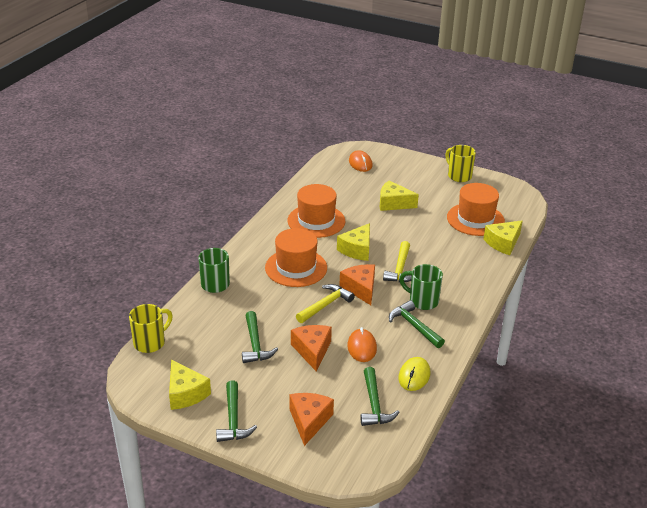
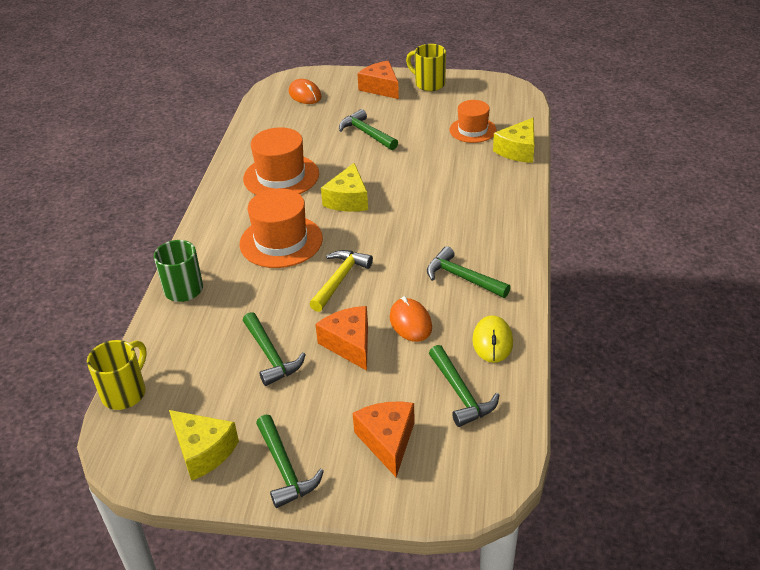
camera: 15 degrees left, 5 degrees up
(360, 289) = (374, 247): orange cheese -> orange cheese (380, 88)
(393, 203) = (367, 133): yellow cheese -> green hammer
(400, 269) = (412, 210): yellow hammer -> none
(422, 301) = (457, 244): green mug -> none
(475, 219) = (472, 130): orange hat -> orange hat, size x0.65

